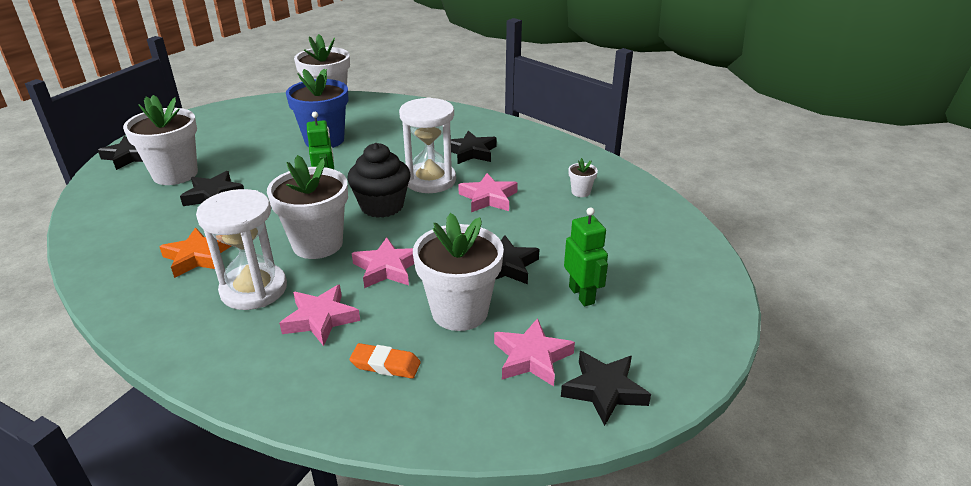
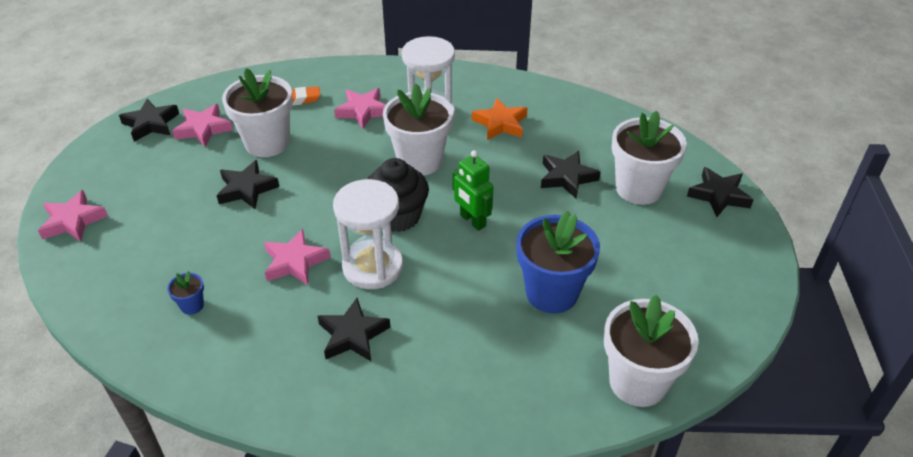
camera: 155 degrees right, 10 degrees up
(387, 268) = (344, 158): pink star -> pink star (73, 221)
(580, 192) = (192, 305): white flower pot -> blue flower pot
(582, 295) = (174, 182): green robot -> none

